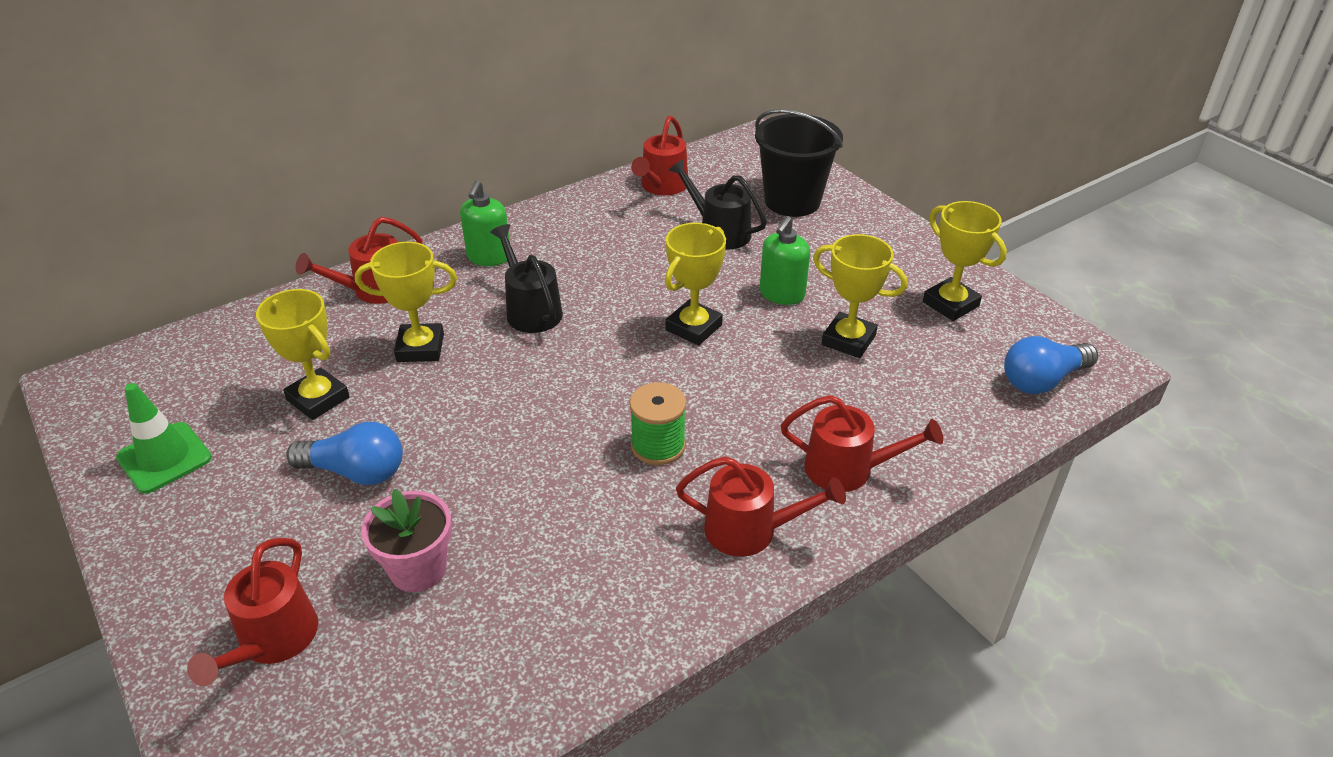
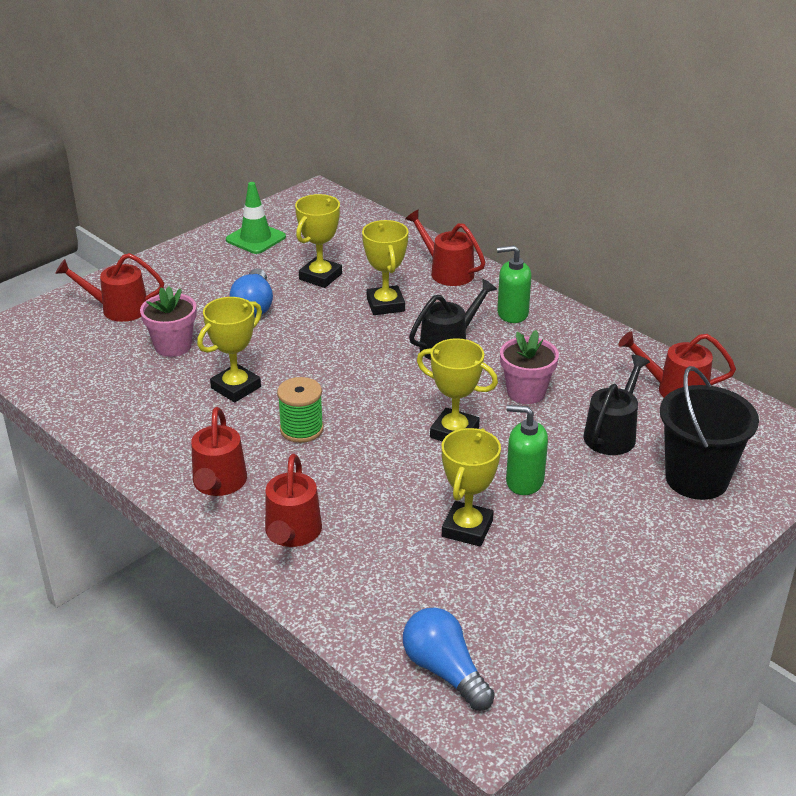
camera: 80 degrees right, 5 degrees down
(638, 270) = (526, 392): none -> pink flower pot
(950, 304) = (554, 603): yellow trophy -> yellow trophy (236, 387)

